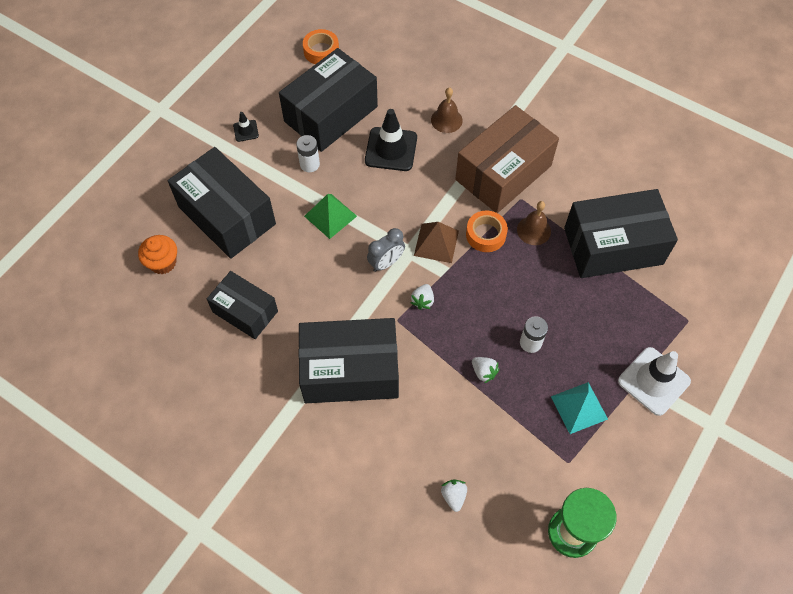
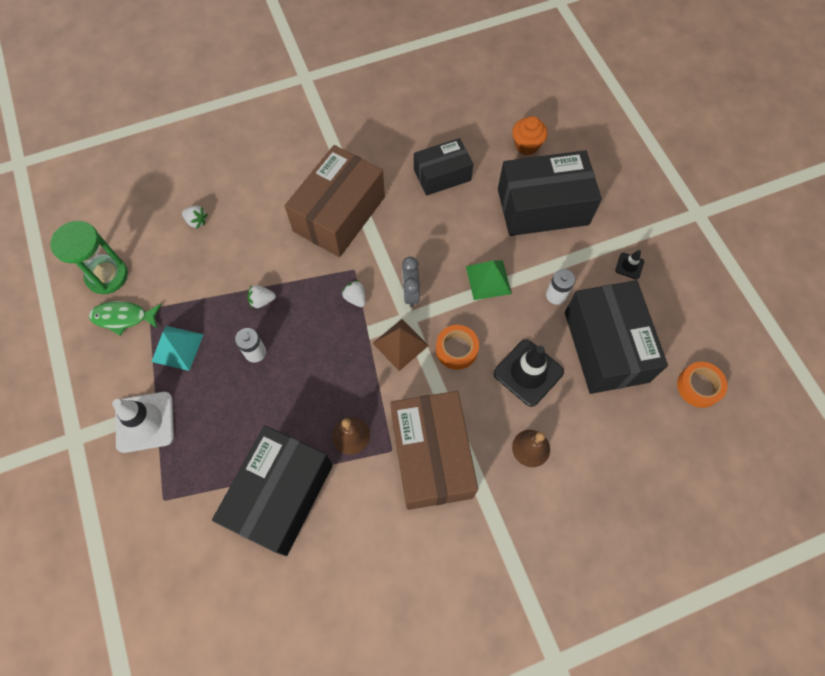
camera: 125 degrees right, 5 degrees up
(350, 370) = (339, 214): black box -> brown box
(485, 235) = (378, 390): orange tape -> orange tape (456, 349)
(594, 478) = (123, 317): none -> green fish

